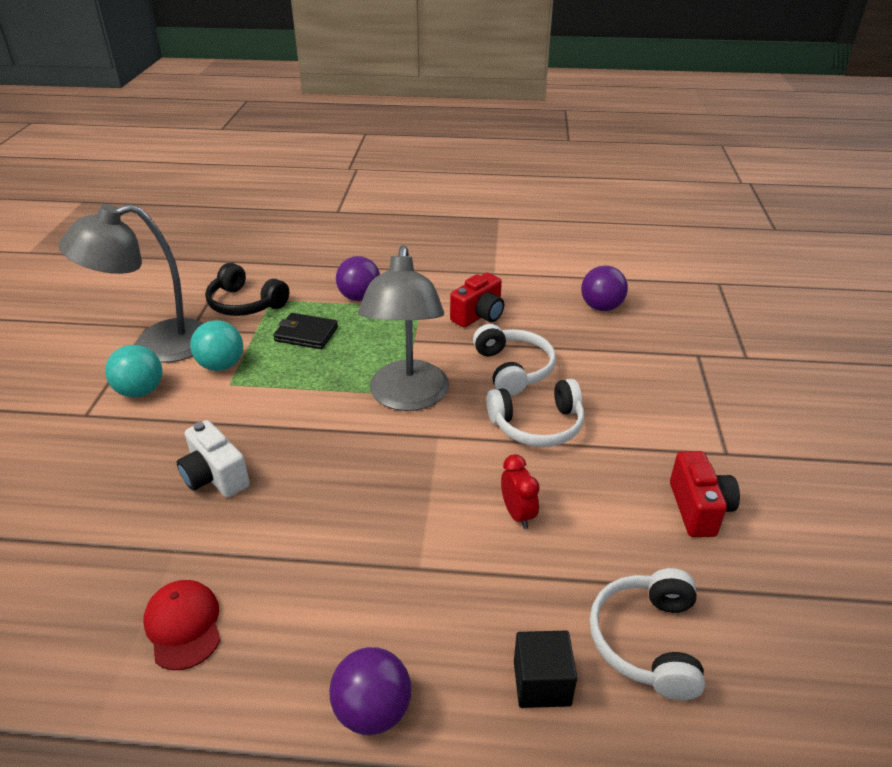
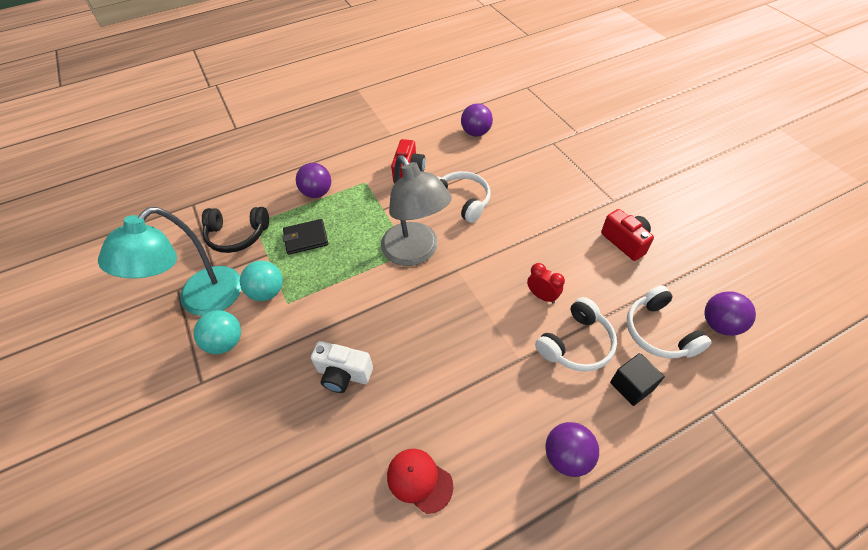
camera: 30 degrees left, 15 degrees up
(157, 345) = (201, 300): grey lamp -> turquoise lamp
(537, 425) = (506, 233): white headphones -> white headphones (576, 344)
(758, 684) = (720, 324): none -> purple ball

